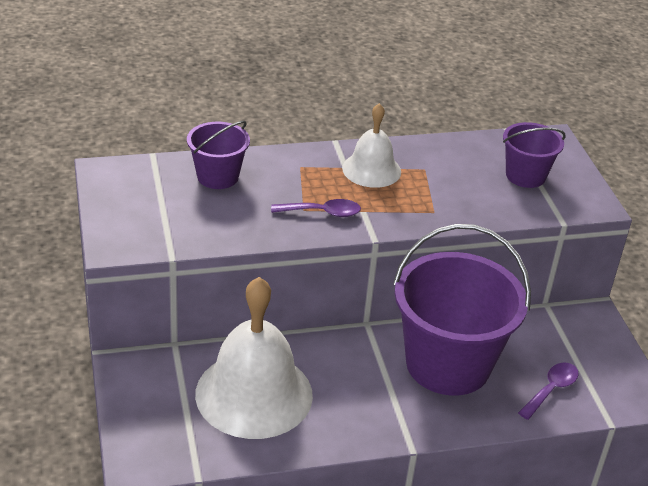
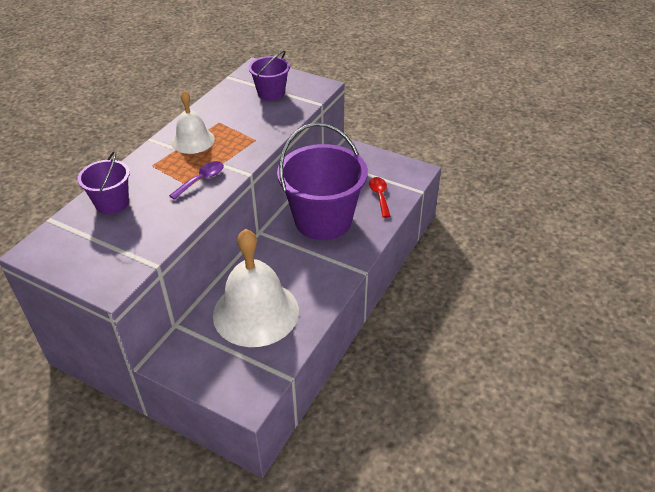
camera: 45 degrees left, 5 degrees up
(551, 390) = (379, 196): purple spoon -> red spoon

